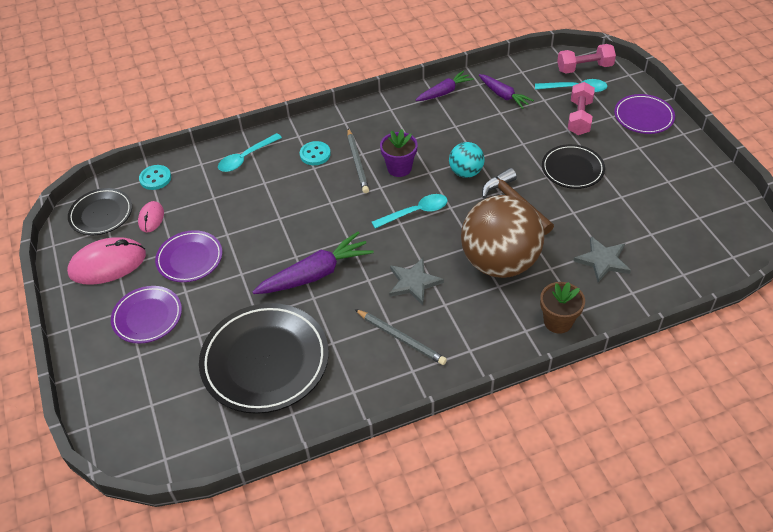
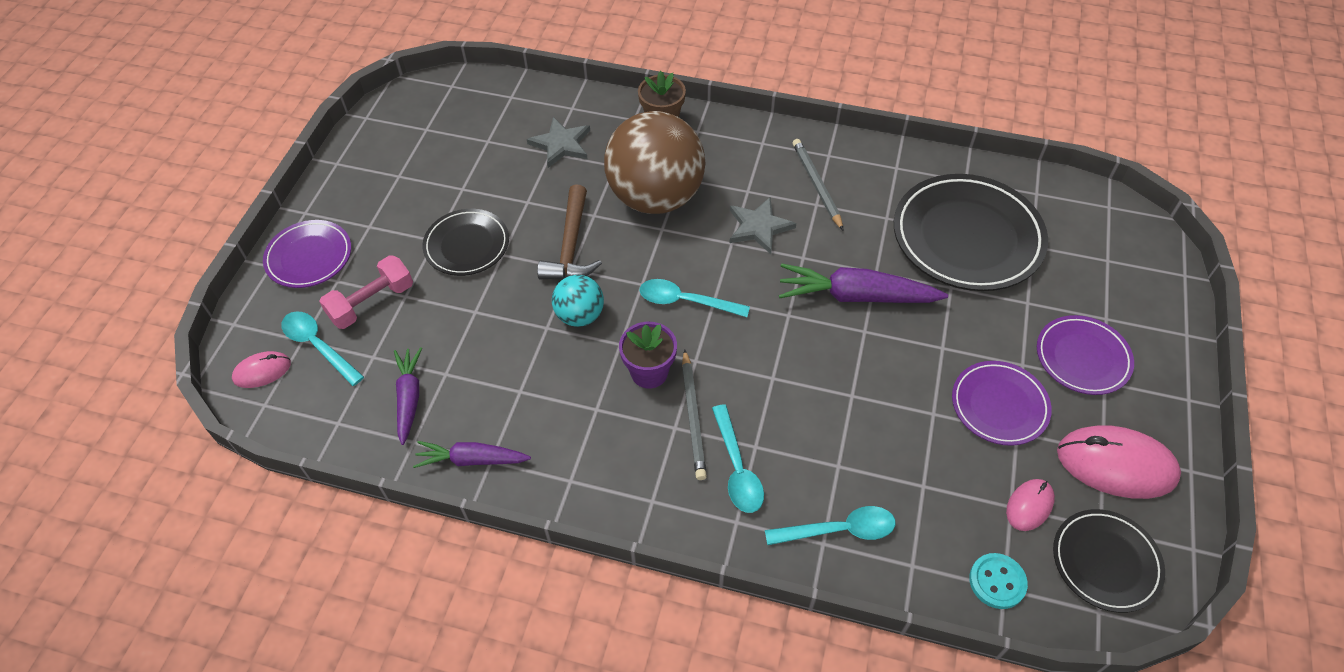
camera: 145 degrees left, 5 degrees up
(315, 154) = (737, 468): turquoise button -> turquoise spoon
(357, 162) = (693, 416): grey pencil -> grey pencil turned 150 degrees clockwise
(584, 68) = (262, 371): pink dumbbell -> pink mouse

